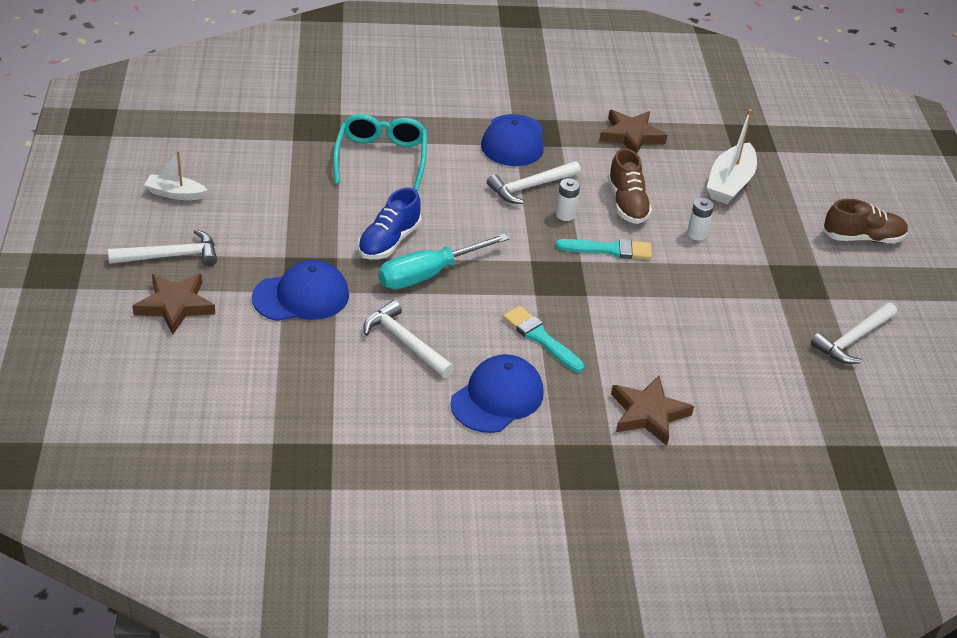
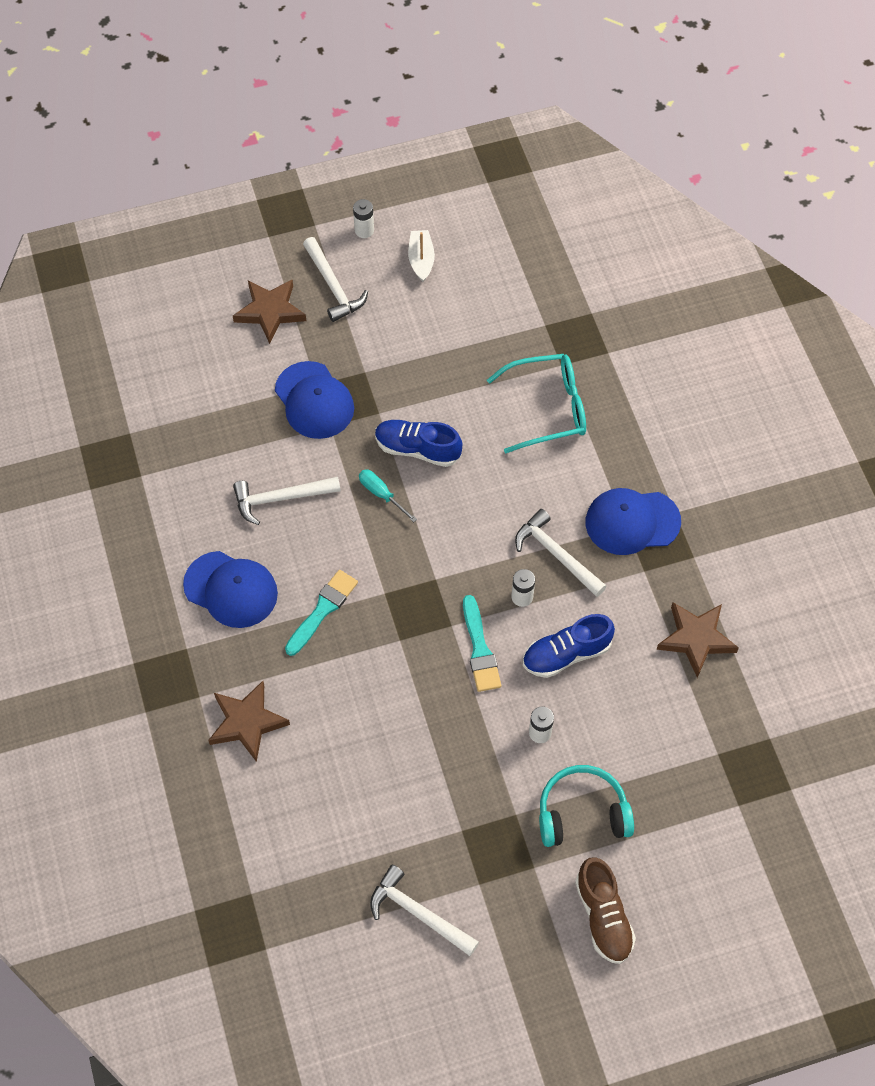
camera: 80 degrees right, 20 degrees up
(115, 222) = (364, 230): none -> white battery
(405, 342) = (280, 498): white hammer -> white hammer turned 135 degrees counterclockwise
(428, 274) = (381, 494): turquoise screwdriver -> turquoise screwdriver, size x0.53
(627, 203) = (566, 654): brown shoe -> blue shoe
(730, 183) = (649, 757): white boat -> none
(773, 228) = (582, 813): none -> turquoise headphones

